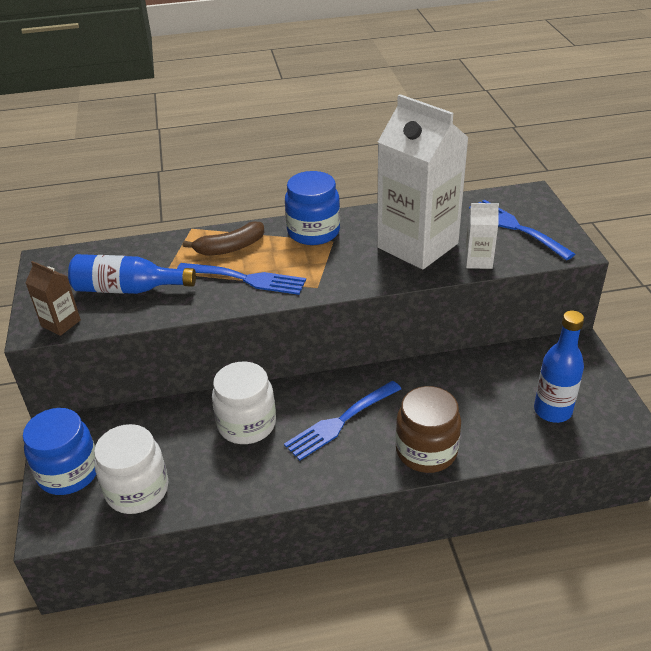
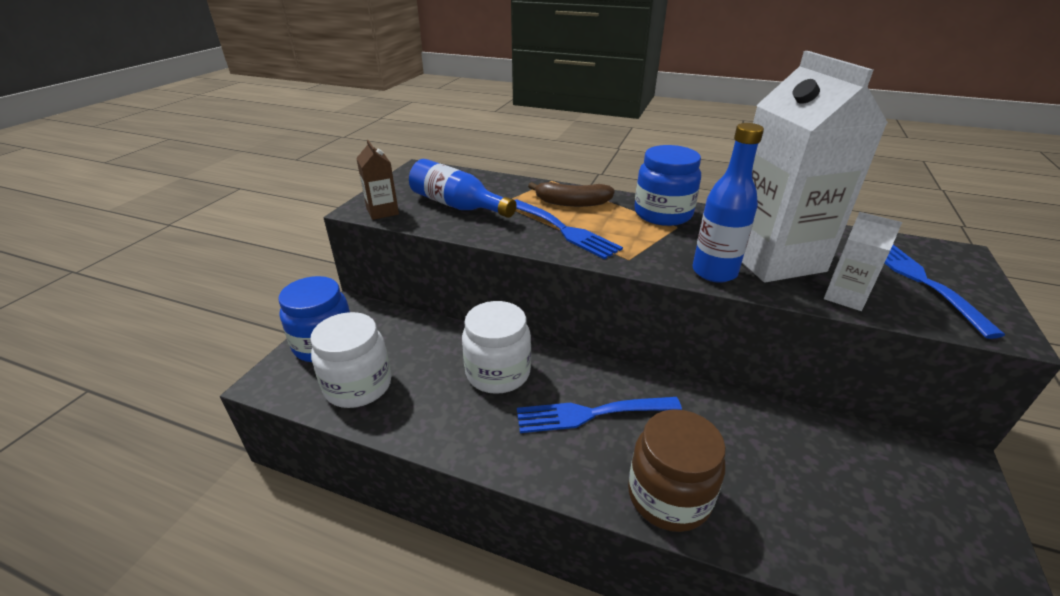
camera: 30 degrees right, 5 degrees down
(552, 410) = (880, 533): blue bottle -> blue bottle (714, 272)

